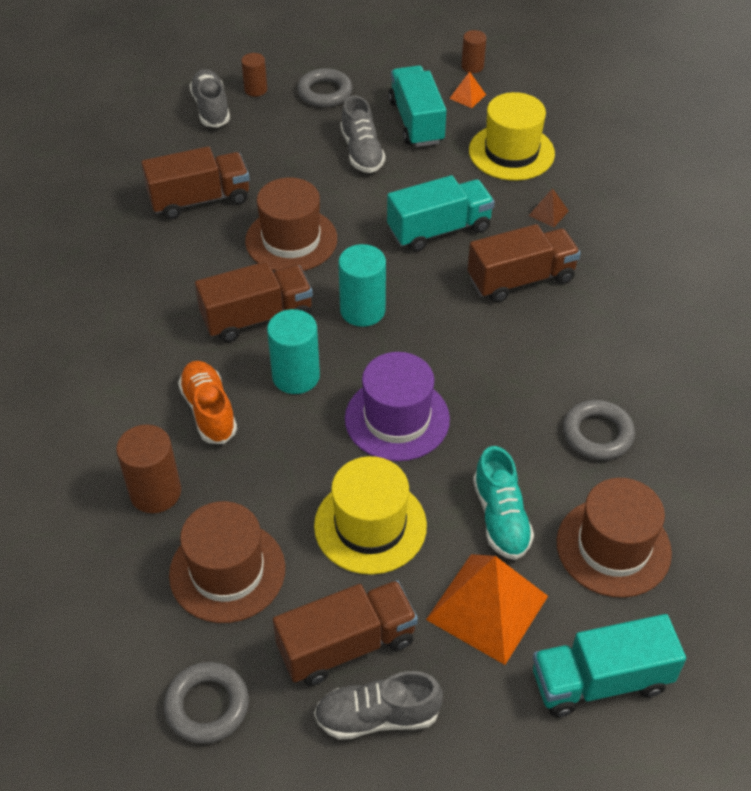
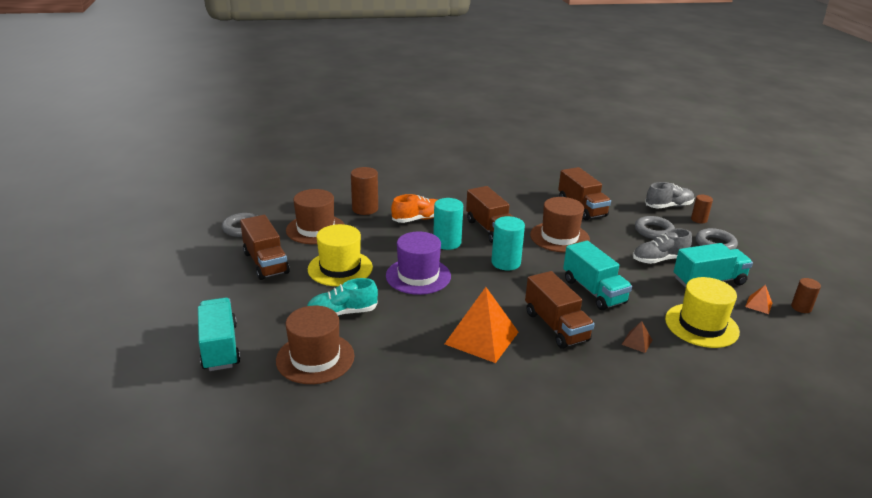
camera: 85 degrees right, 20 degrees down
(377, 716) = (222, 272): grey shoe -> none
(487, 607) = (279, 307): orange pyramid -> orange pyramid (482, 338)
(597, 434) = (411, 356): grey ring -> grey ring (653, 231)

